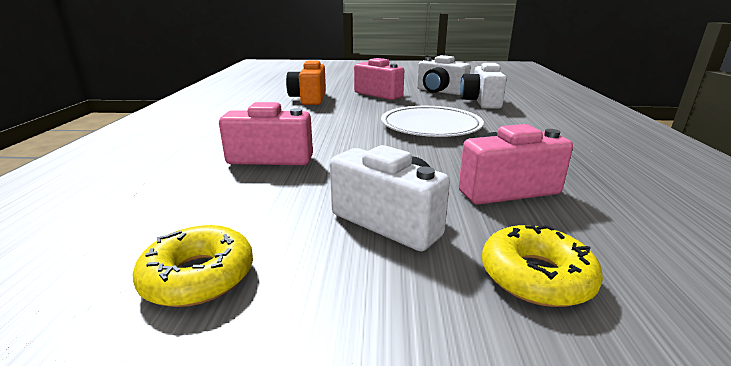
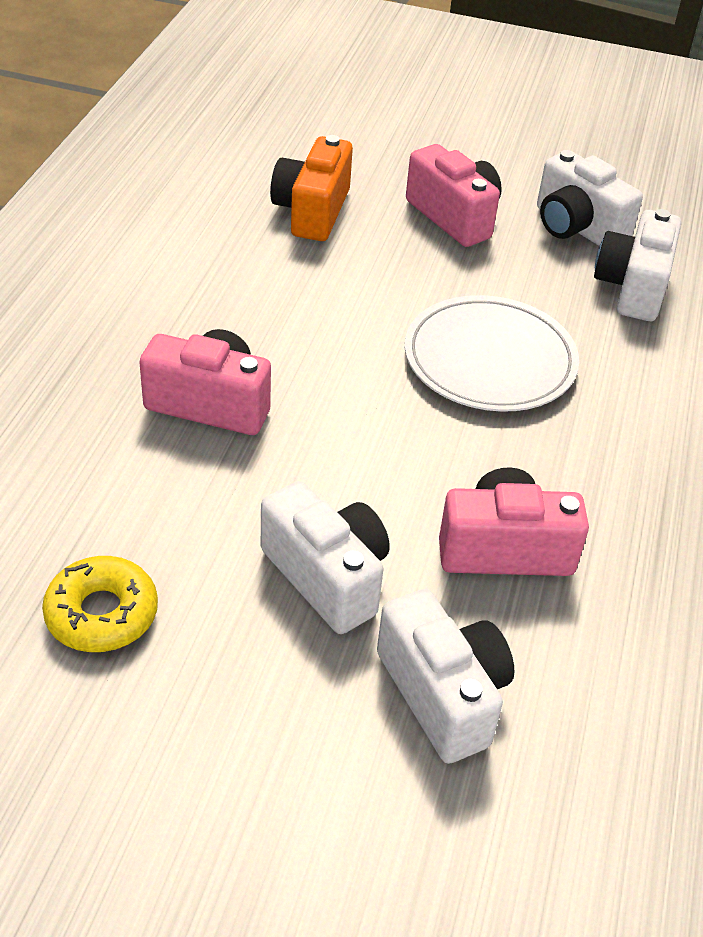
camera: 10 degrees right, 20 degrees up
(536, 276) = (443, 694): yellow donut -> white camera

